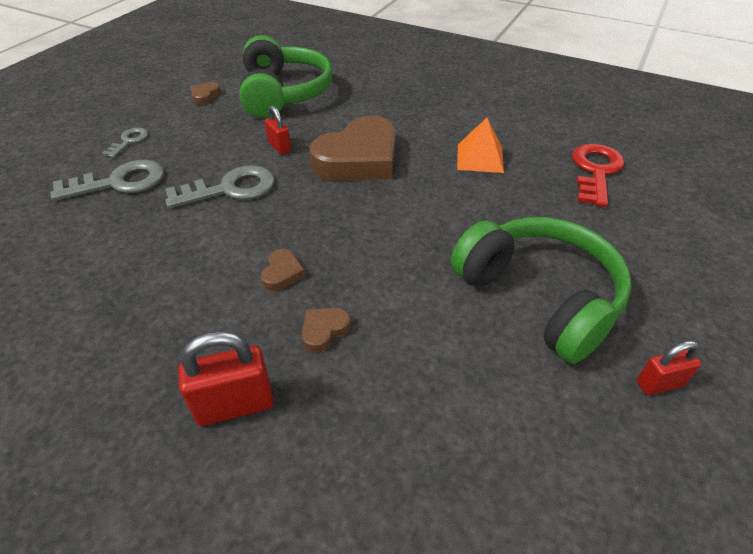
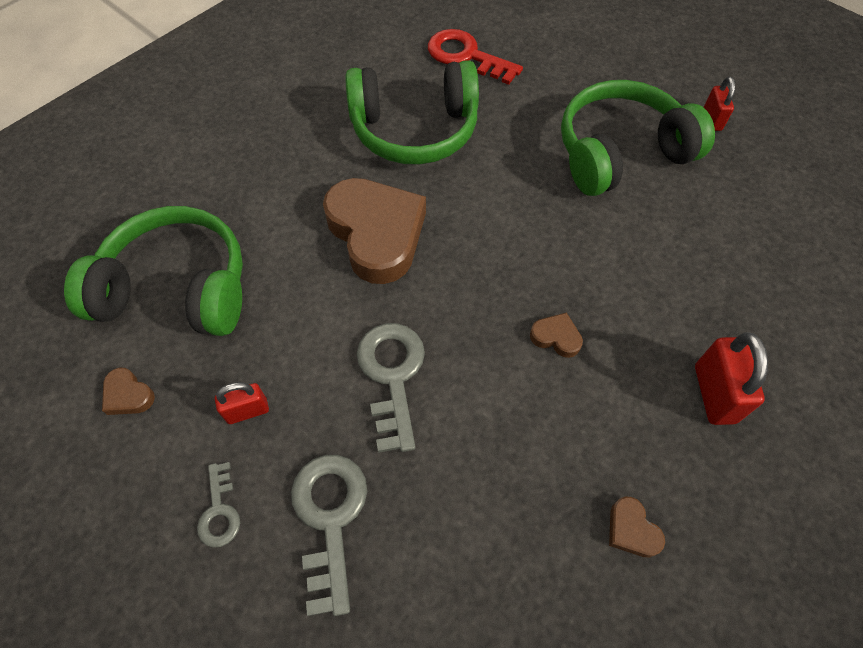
camera: 75 degrees left, 15 degrees up
(129, 141) = (219, 511): grey key -> grey key turned 135 degrees counterclockwise
(279, 147) = (318, 311): red padlock -> red padlock (247, 411)
(324, 331) = (638, 313): brown heart -> brown heart (631, 530)
(480, 158) = (414, 129): orange pyramid -> green headphones

